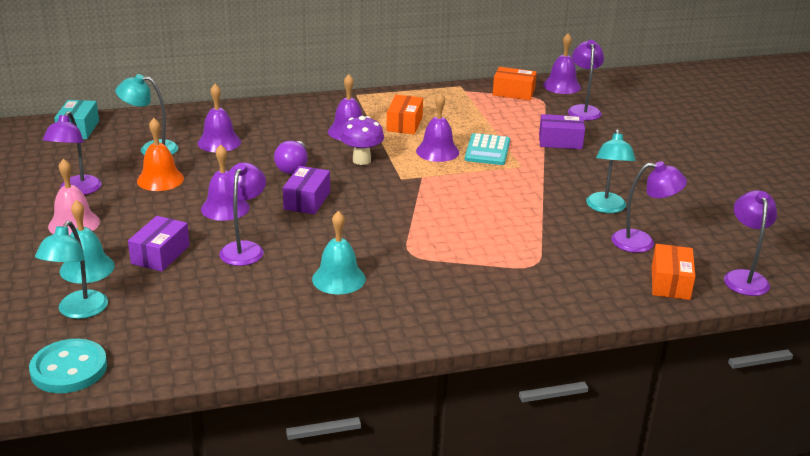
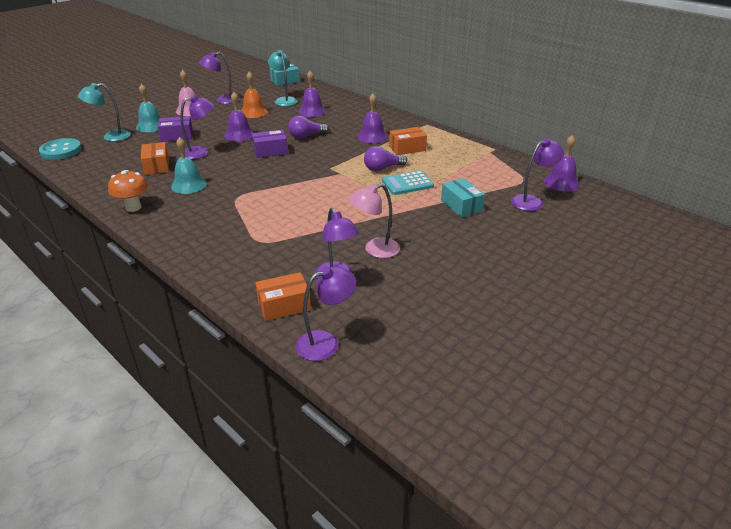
camera: 60 degrees right, 5 degrees up
(360, 333) = (133, 207): none -> orange mushroom
(361, 160) = (339, 150): purple mushroom -> none
(437, 151) = (382, 168): purple bell -> purple light bulb
(513, 92) = (516, 168): orange box -> orange box (157, 166)
(560, 141) = (461, 206): purple box -> turquoise box
(606, 208) = (375, 250): turquoise lamp -> pink lamp

